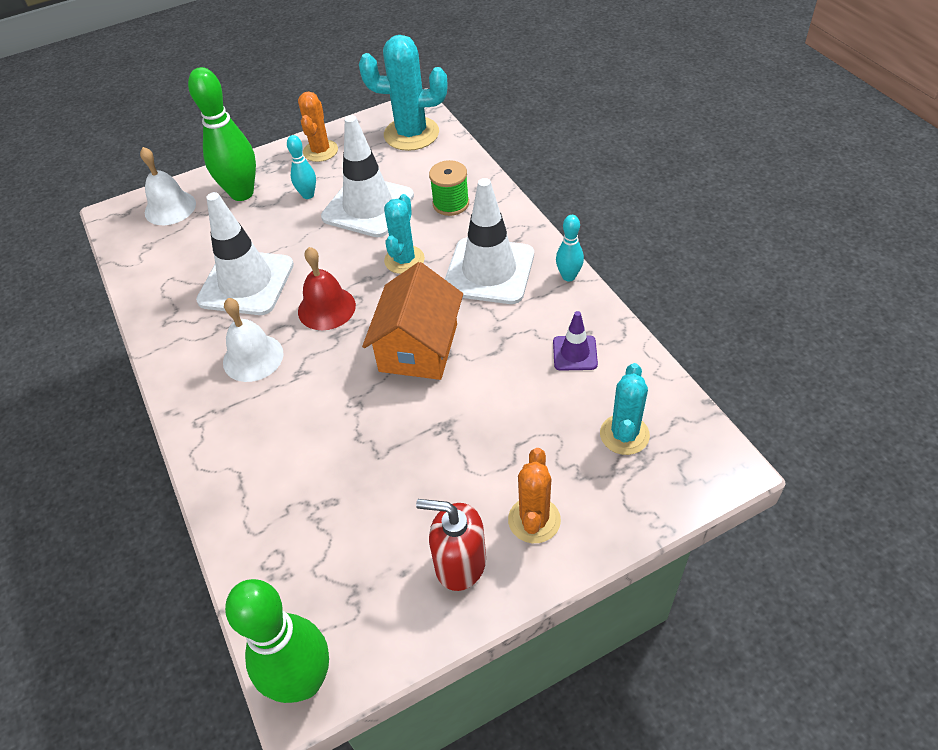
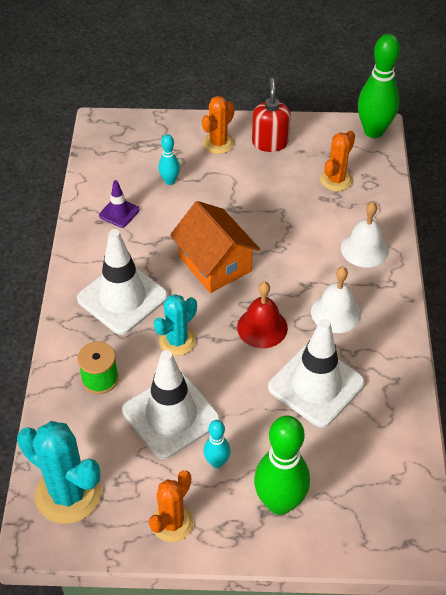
camera: 155 degrees left, 0 degrees up
(170, 208) = (359, 523): white bell -> white bell (364, 249)
(326, 542) = (336, 180): none -> orange cactus
(418, 347) = (215, 264): orange house -> orange house turned 75 degrees counterclockwise
(460, 563) = (270, 142): red soap dispenser -> red soap dispenser turned 135 degrees counterclockwise
(568, 276) = (72, 265): turquoise bowling pin -> turquoise bowling pin (170, 181)
(624, 434) = (135, 158): turquoise cactus -> none

